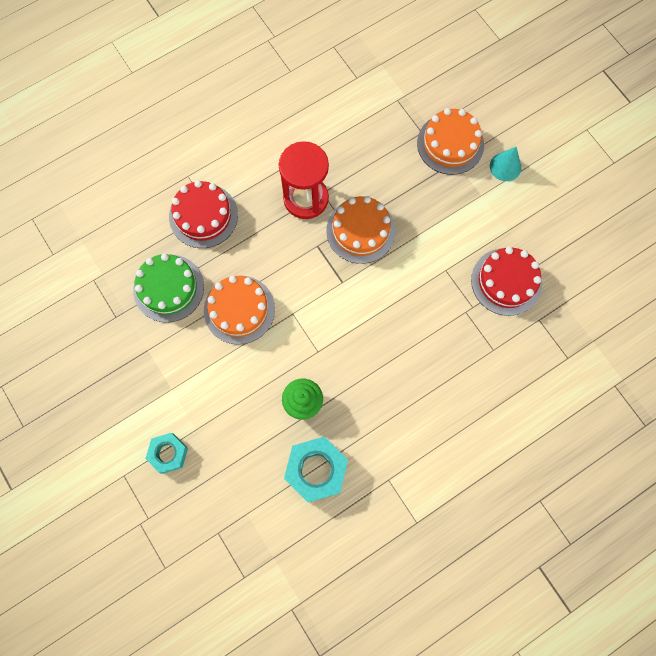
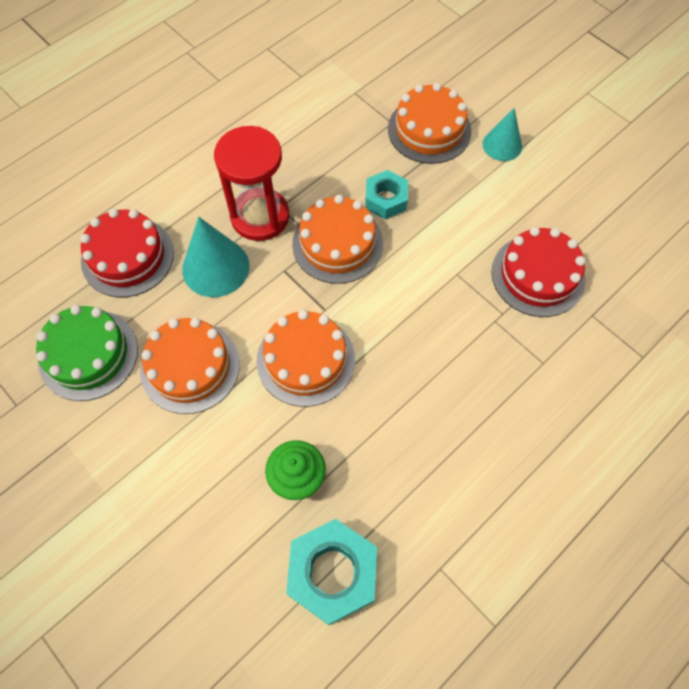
camera: 10 degrees left, 10 degrees down
(168, 453) = (108, 589): turquoise nut -> turquoise nut (386, 199)
(267, 235) = (215, 267): none -> turquoise cone
(322, 318) = (306, 360): none -> orange cake

